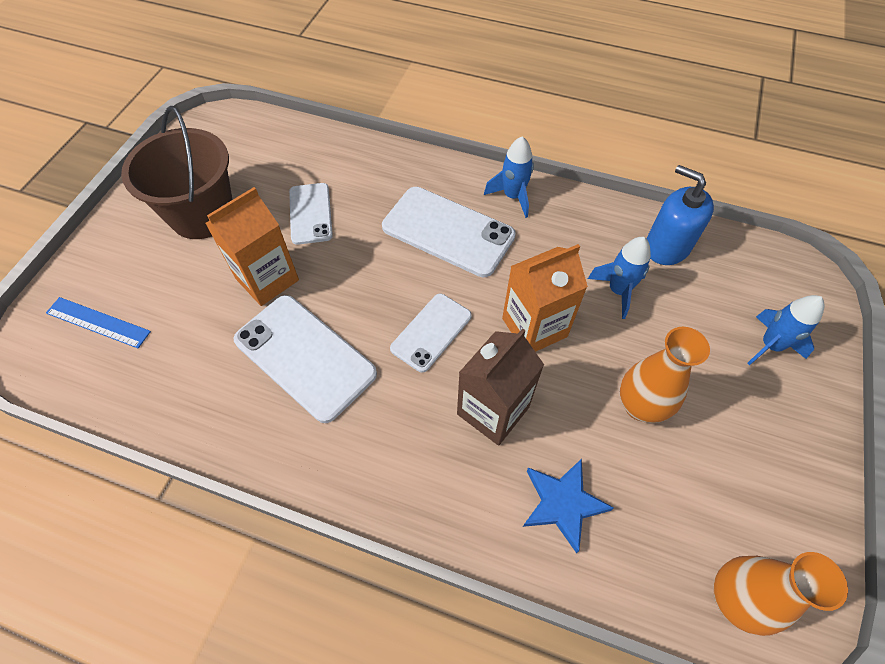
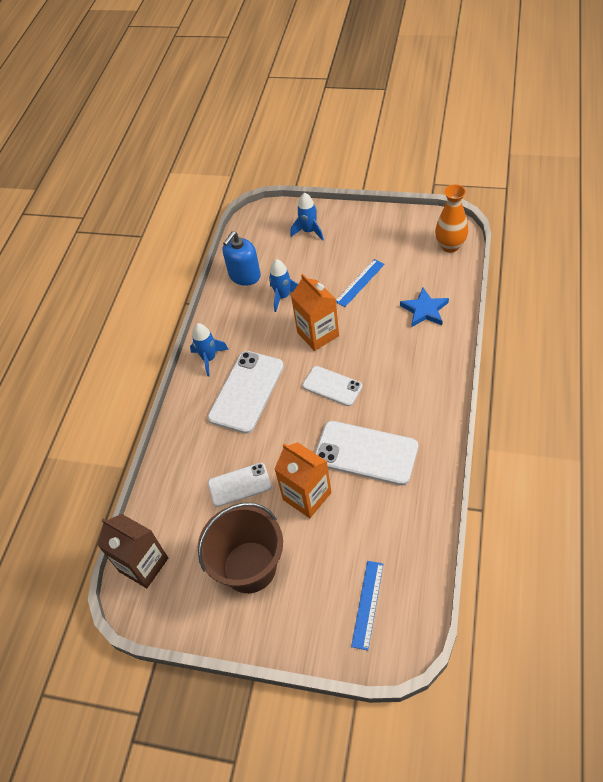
camera: 90 degrees left, 5 degrees down
(305, 356) = (365, 453): white phone -> white phone turned 75 degrees clockwise
(493, 410) = (379, 346): brown carton -> brown carton (143, 565)
(640, 406) = (360, 282): orange vase -> blue ruler

